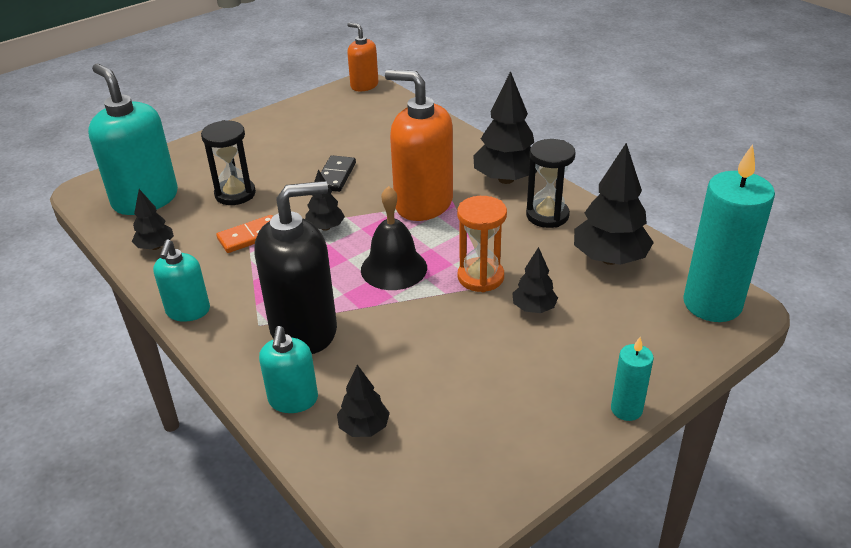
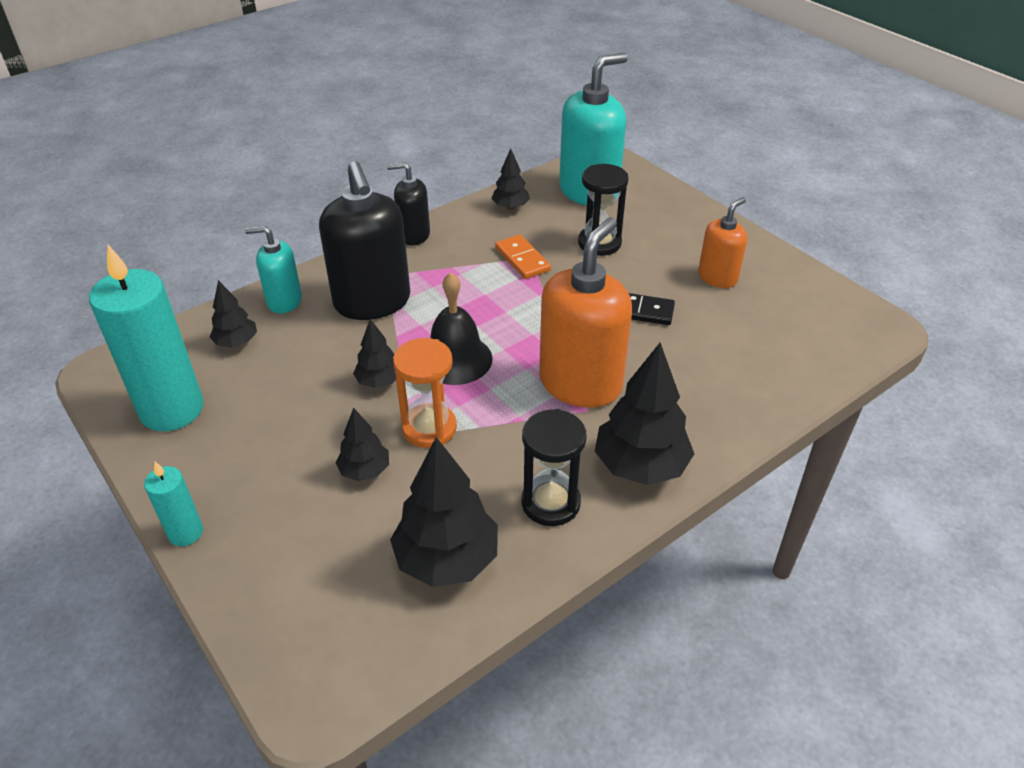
camera: 90 degrees right, 5 degrees up
(188, 311) = (413, 235): turquoise soap dispenser -> black soap dispenser
(325, 227) = (535, 308): black tree -> black tree (379, 381)
(364, 85) = (880, 328): orange soap dispenser -> orange soap dispenser (717, 277)
(712, 304) = (331, 663): turquoise candle -> turquoise candle (172, 409)

